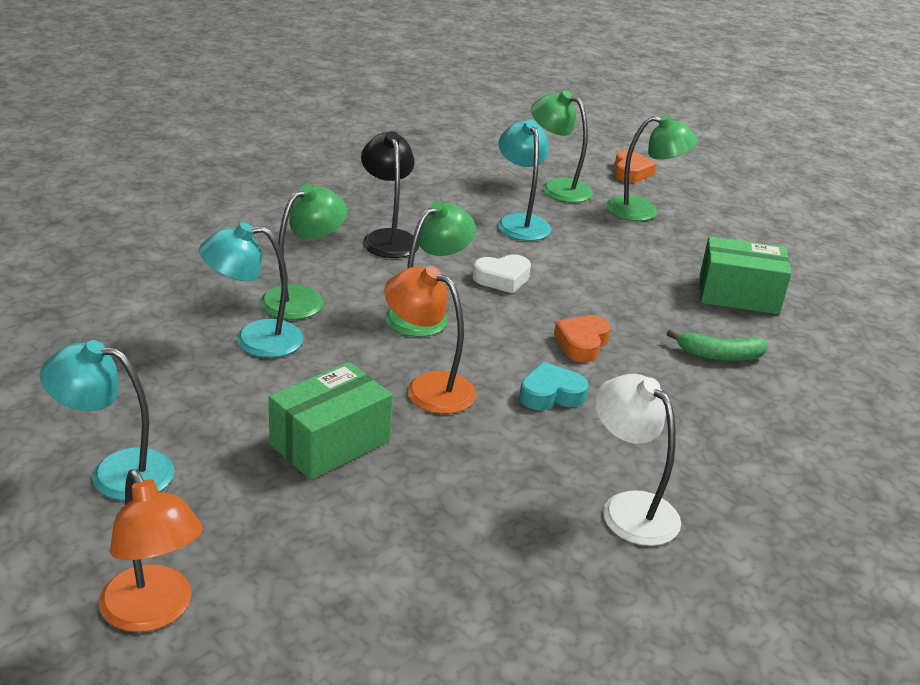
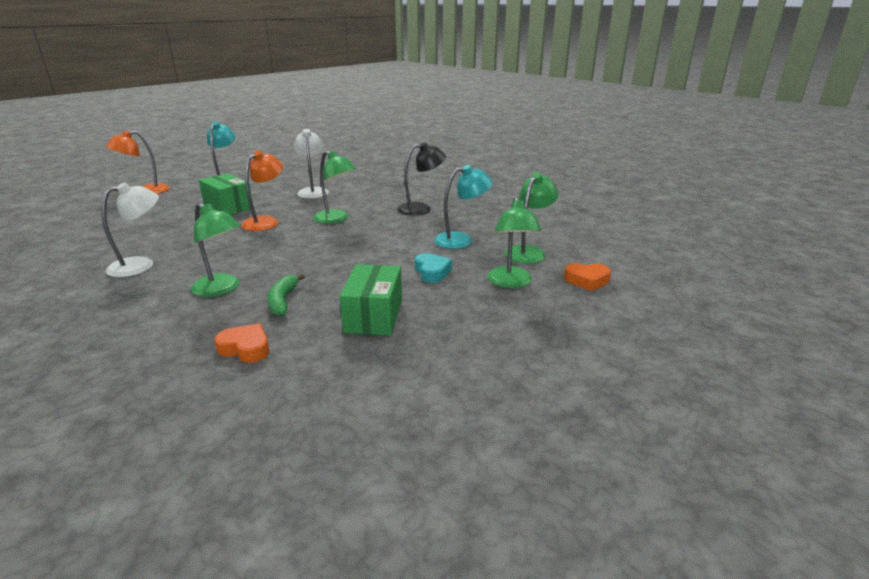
camera: 90 degrees right, 5 degrees down
(254, 339) = (313, 191): turquoise lamp -> white lamp
(302, 298) = (350, 196): green lamp -> green lamp (221, 289)
(502, 279) = (380, 236): white heart -> none
(551, 394) = (251, 248): turquoise heart -> turquoise heart (432, 272)
(582, 343) = (303, 256): orange heart -> orange heart (246, 348)

